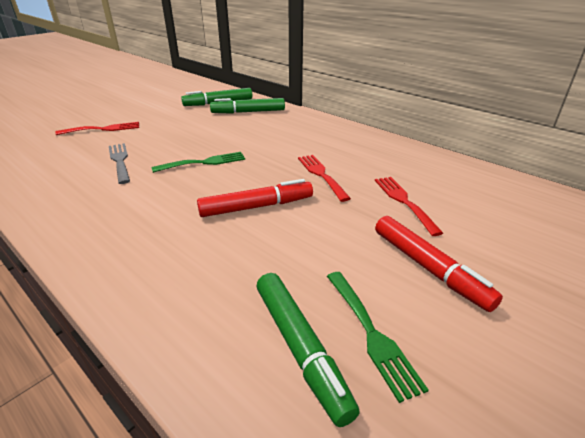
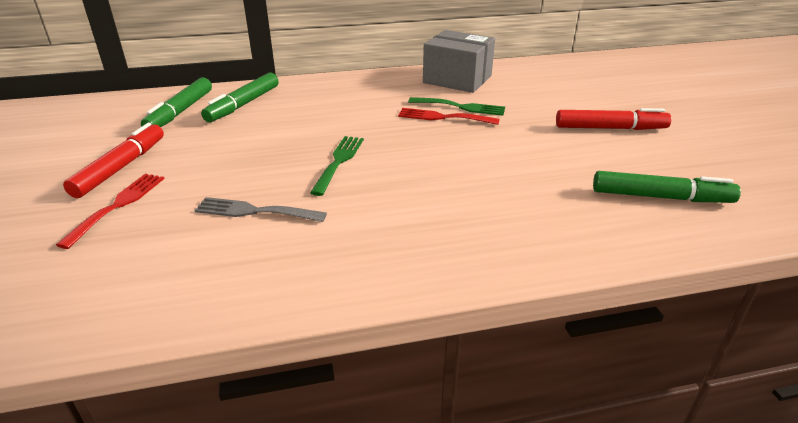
camera: 55 degrees left, 0 degrees up
(256, 207) = (465, 160): red marker -> red marker (121, 167)
(371, 334) = (661, 169): green fork -> green fork (461, 107)
(403, 158) = (457, 79): none -> grey box
(404, 201) = (522, 104): red fork -> none

